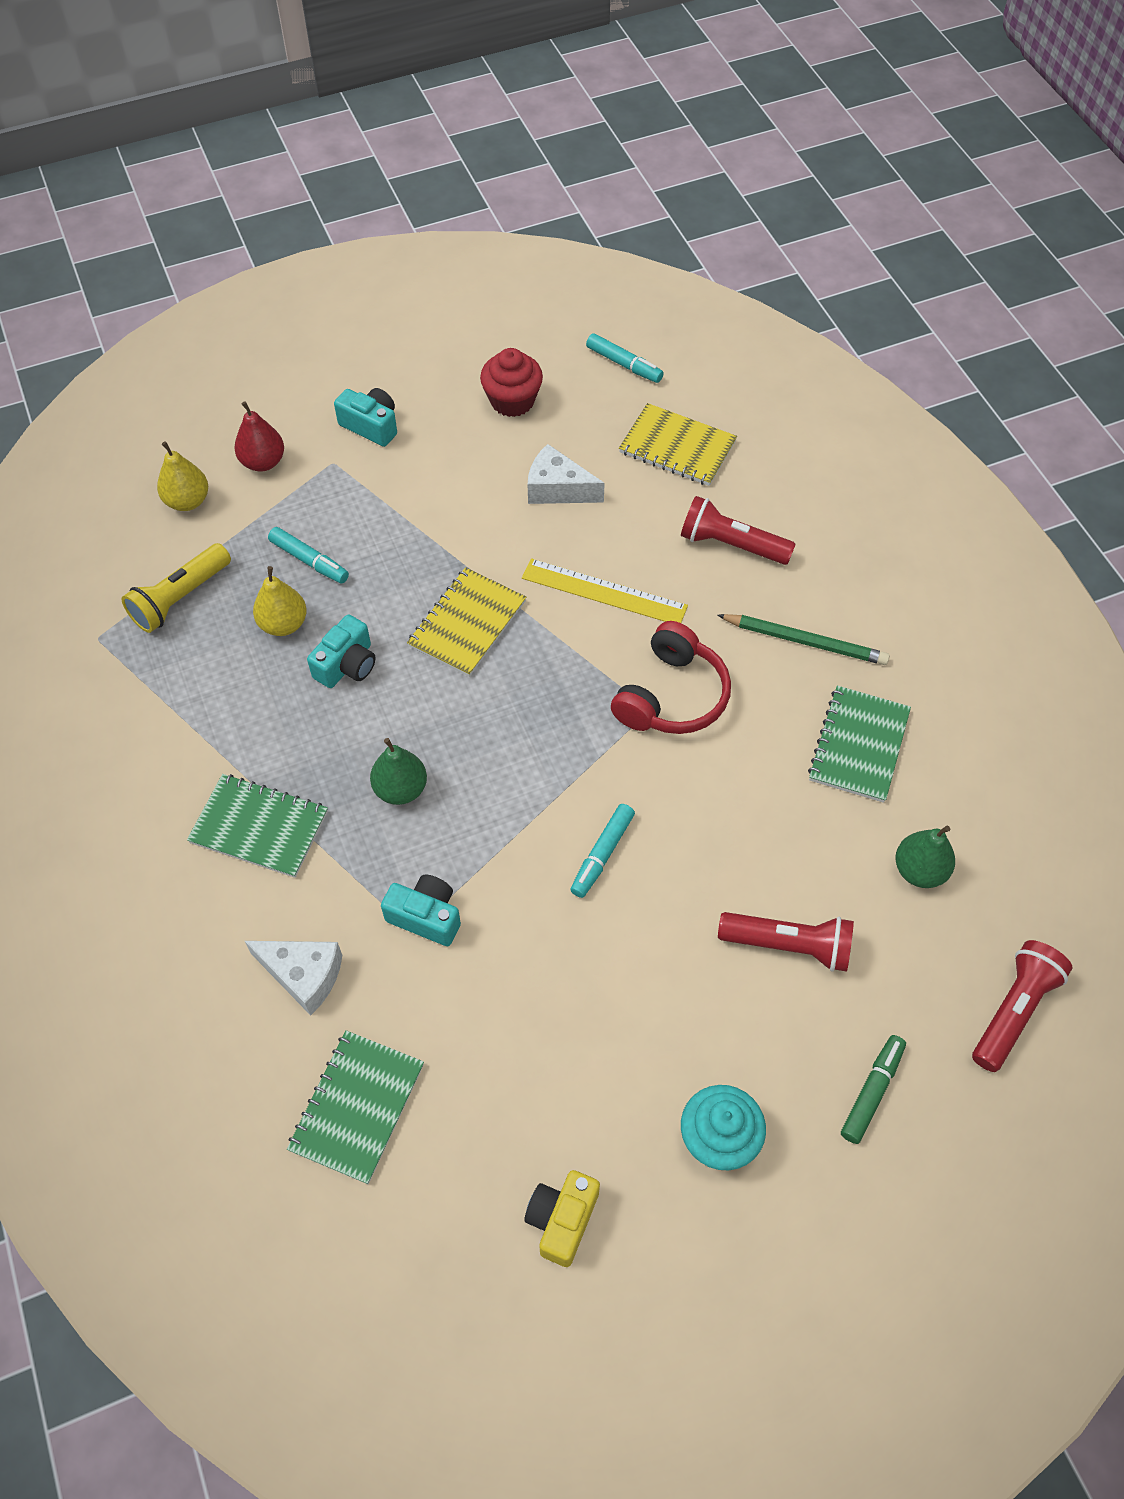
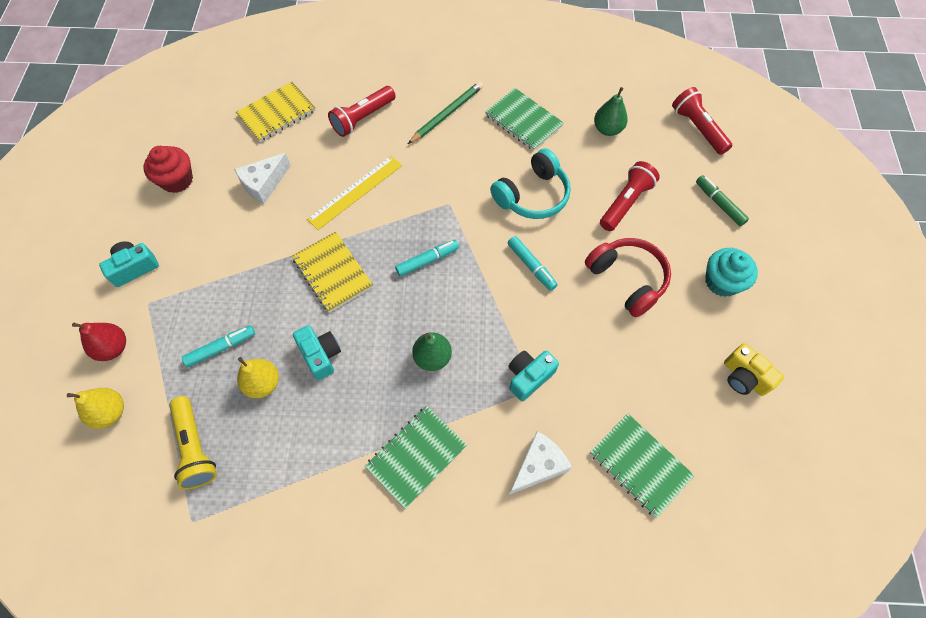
camera: 65 degrees left, 5 degrees up
(624, 364) = (195, 112): turquoise marker -> turquoise marker (427, 260)
(672, 696) = (446, 189): red headphones -> red headphones (627, 279)
(726, 810) = (532, 195): none -> turquoise headphones

